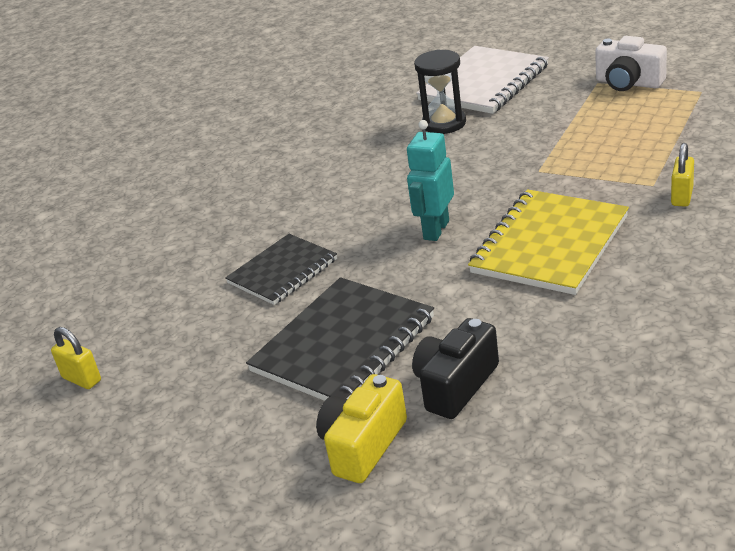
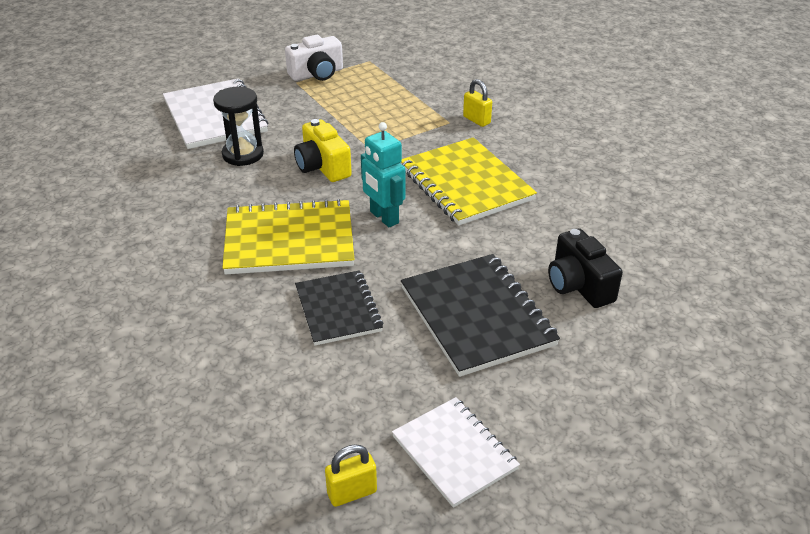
camera: 65 degrees left, 5 degrees up
(157, 410) = (454, 453): none -> white notebook
(349, 205) = (289, 240): none -> yellow notebook
(363, 445) = (606, 352): yellow camera -> yellow camera (322, 167)

